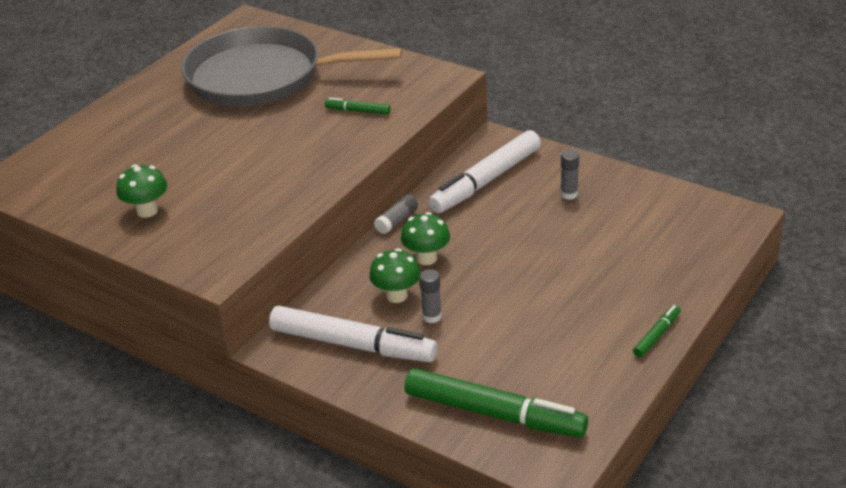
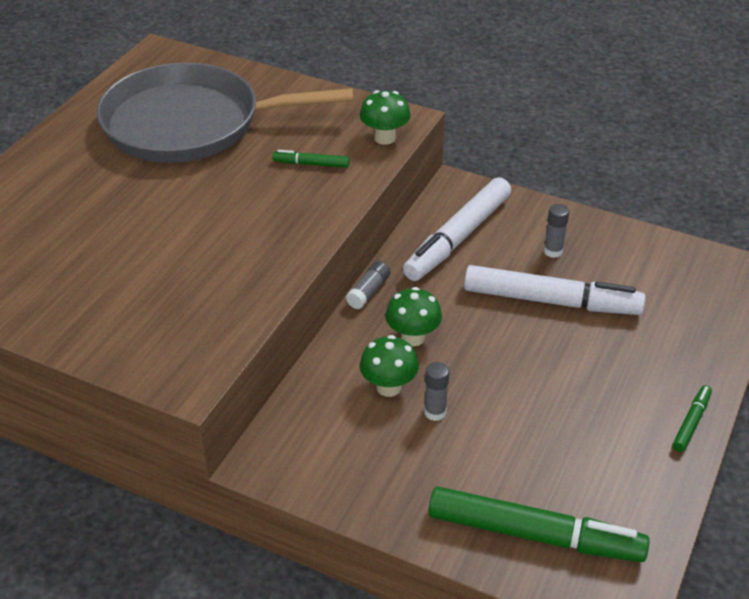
camera: 10 degrees left, 5 degrees up
(147, 211) = (87, 302): green mushroom -> green mushroom (384, 138)
(353, 344) = (351, 454): white marker -> white marker (551, 301)

